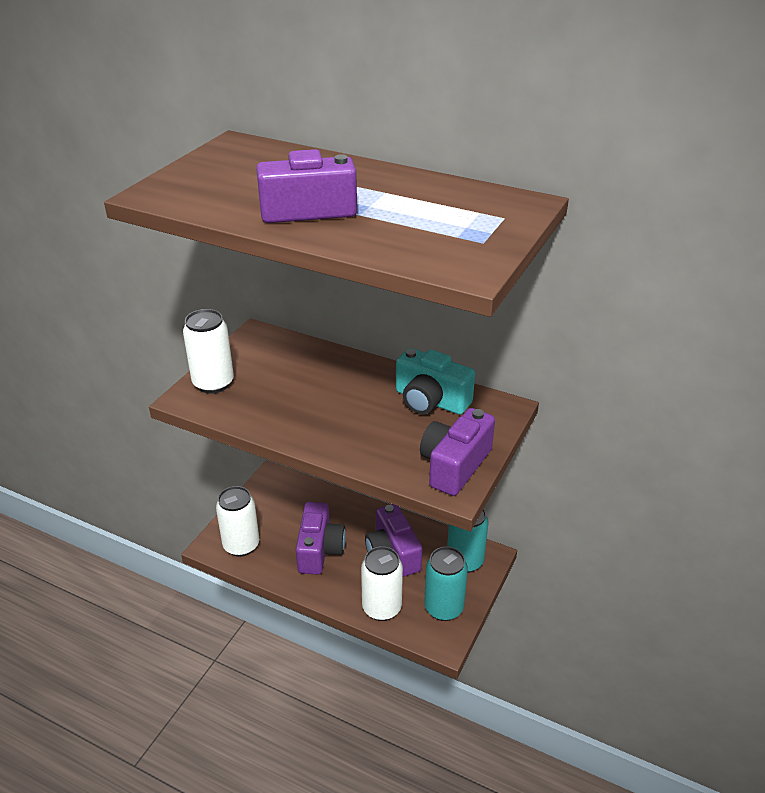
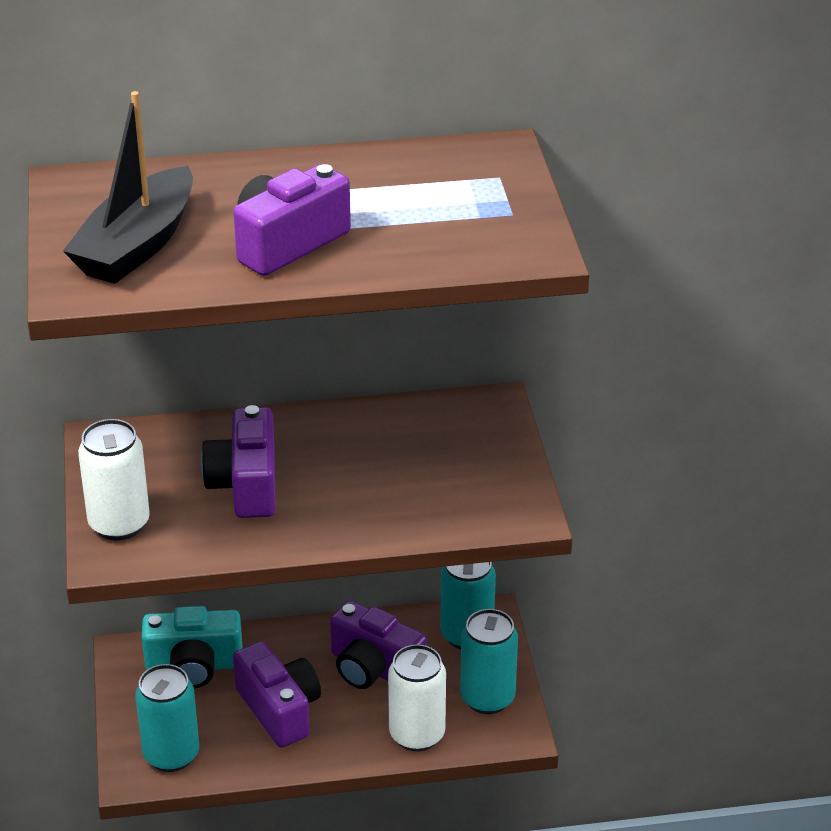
camera: 35 degrees left, 0 degrees up
(220, 183) = (137, 245): none -> black boat
(241, 545) = (171, 755): white can -> turquoise can
(430, 401) = (405, 431): turquoise camera -> turquoise camera (194, 666)
(454, 465) = (503, 490): purple camera -> purple camera (246, 485)

